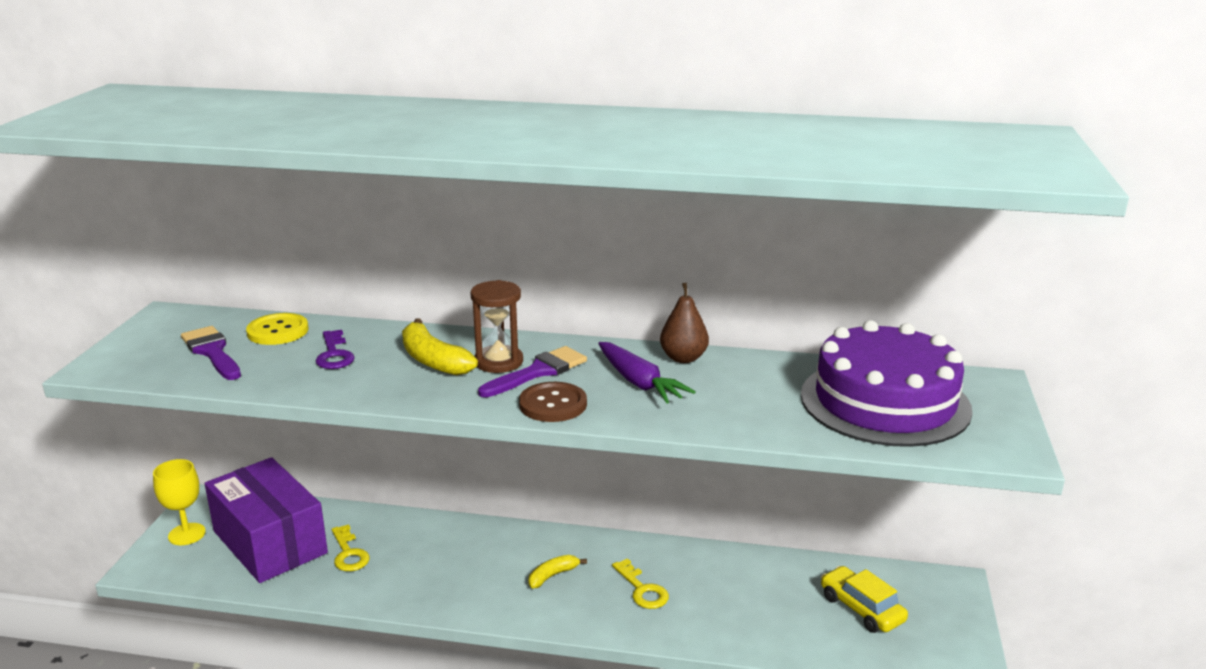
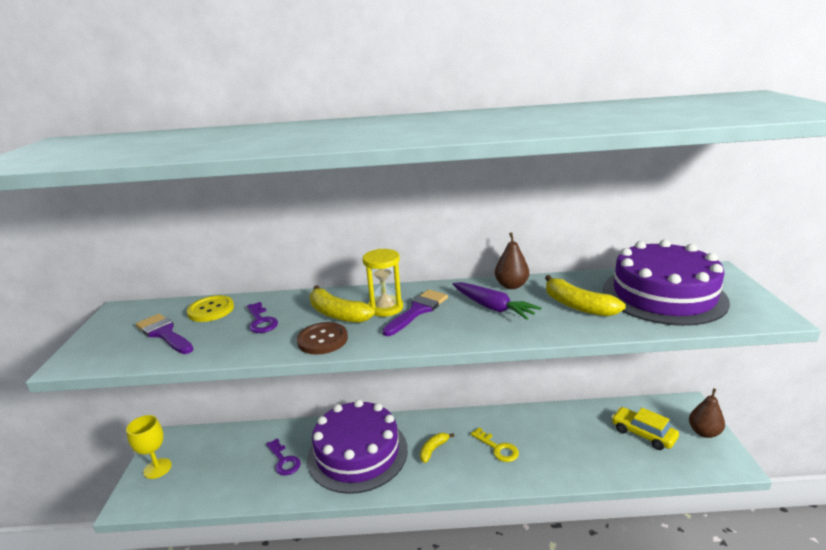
camera: 10 degrees left, 0 degrees up
(270, 542) = (222, 463): purple box -> none
(348, 553) = (284, 460): yellow key -> purple key
(449, 561) = (357, 453): none -> purple cake
(499, 362) = (385, 308): brown hourglass -> yellow hourglass
(553, 404) = (442, 333): brown button -> brown button (322, 340)
(754, 398) = (577, 306): none -> yellow banana
(954, 622) = (704, 432): none -> brown pear

